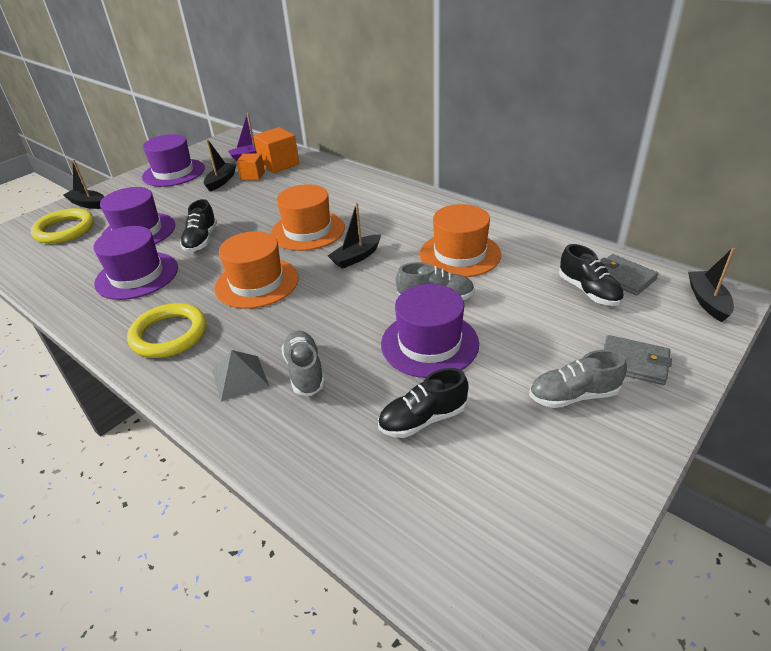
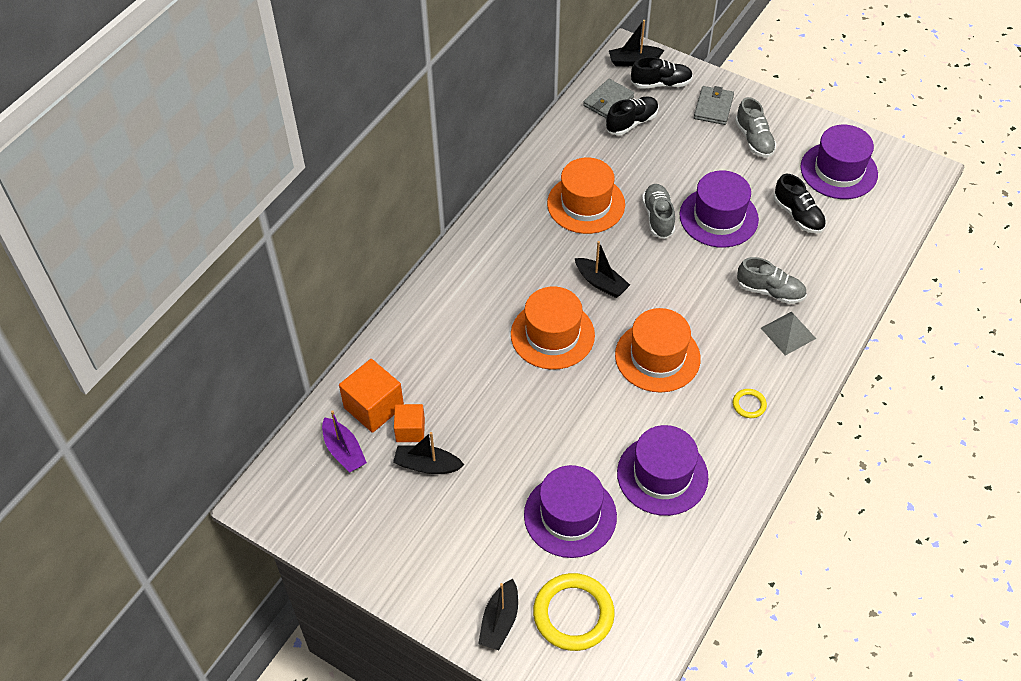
camera: 100 degrees left, 15 degrees up
(169, 334) = (749, 405): yellow ring -> yellow ring, size x0.47
(173, 173) = (397, 542): purple hat -> purple hat (838, 171)
(201, 240) = (583, 435): black shoe -> black shoe (661, 84)
(305, 371) = (770, 291): grey shoe -> grey shoe turned 135 degrees counterclockwise

